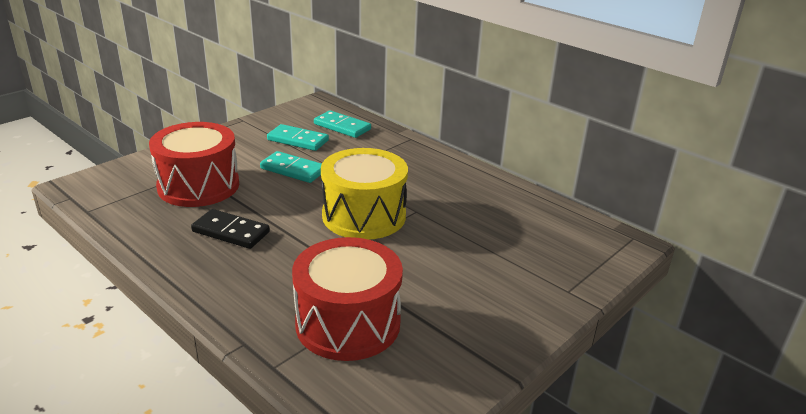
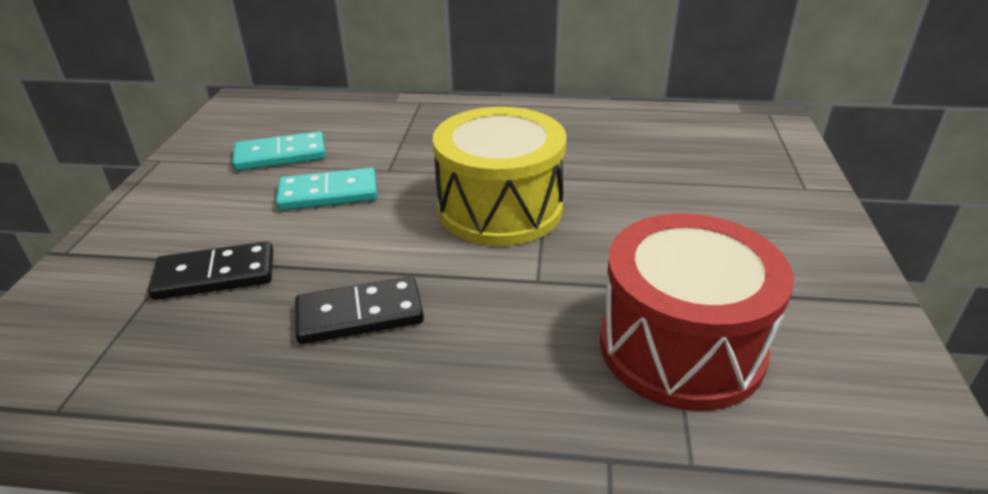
camera: 35 degrees left, 5 degrees up
(198, 186) = (215, 275): red drum -> black domino
(342, 127) = (317, 118): turquoise domino -> none

